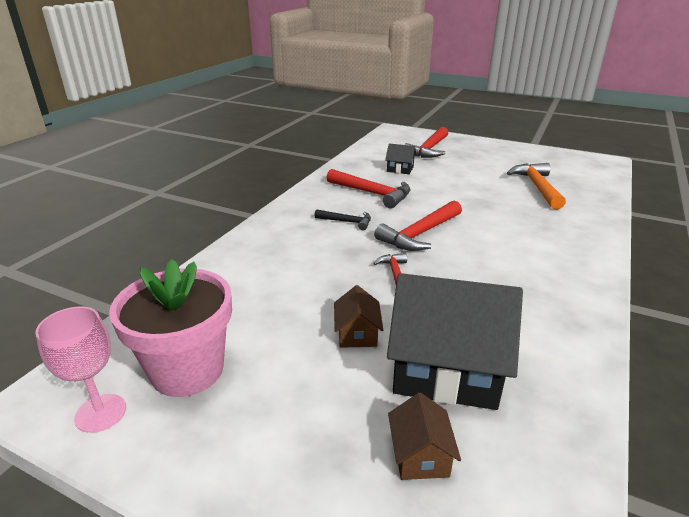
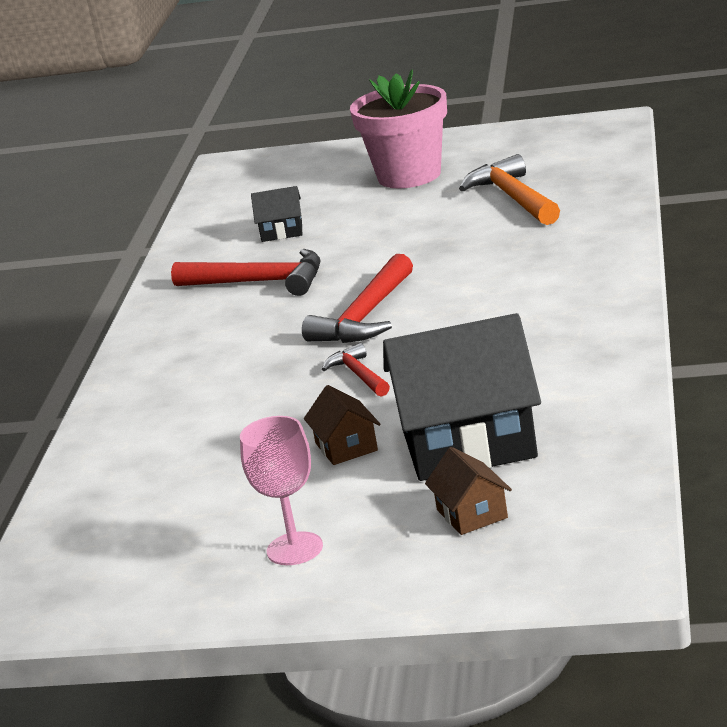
camera: 15 degrees left, 5 degrees down
(100, 413) = (100, 601): pink goblet -> pink goblet (294, 549)
(187, 370) = (165, 541): pink flower pot -> pink flower pot (409, 175)
(346, 222) = (246, 333): black hammer -> none
(429, 149) = (312, 183): red hammer -> none

